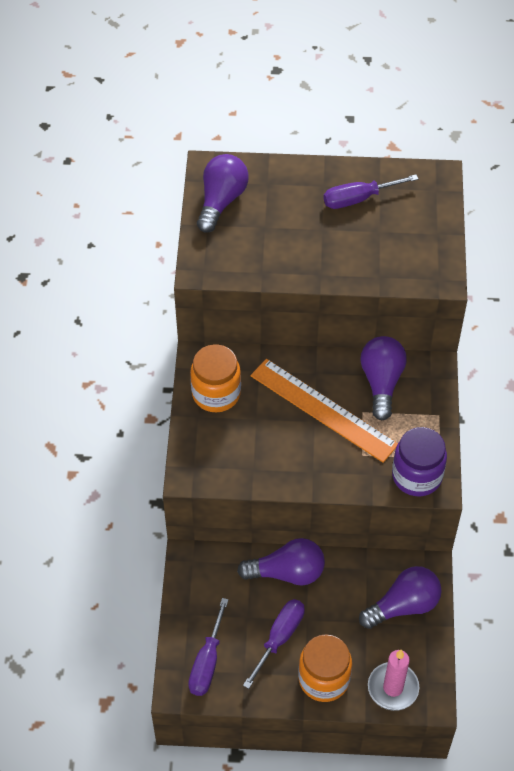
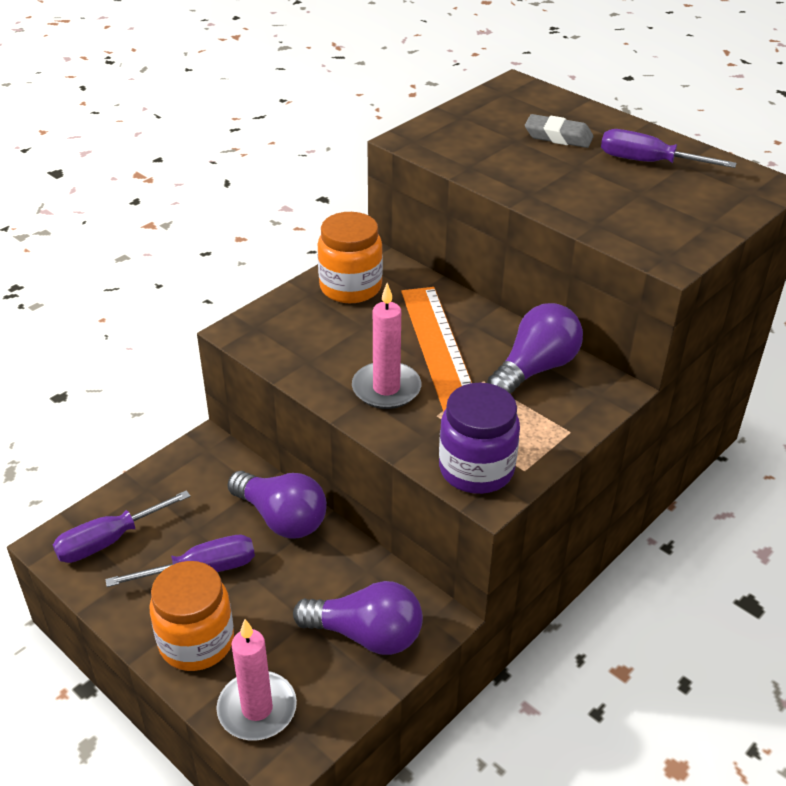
camera: 40 degrees right, 15 degrees down
(221, 201) = (497, 107): purple light bulb -> none
(286, 207) = (558, 137): none -> grey eraser
(317, 456) = (386, 388): none -> pink candle

